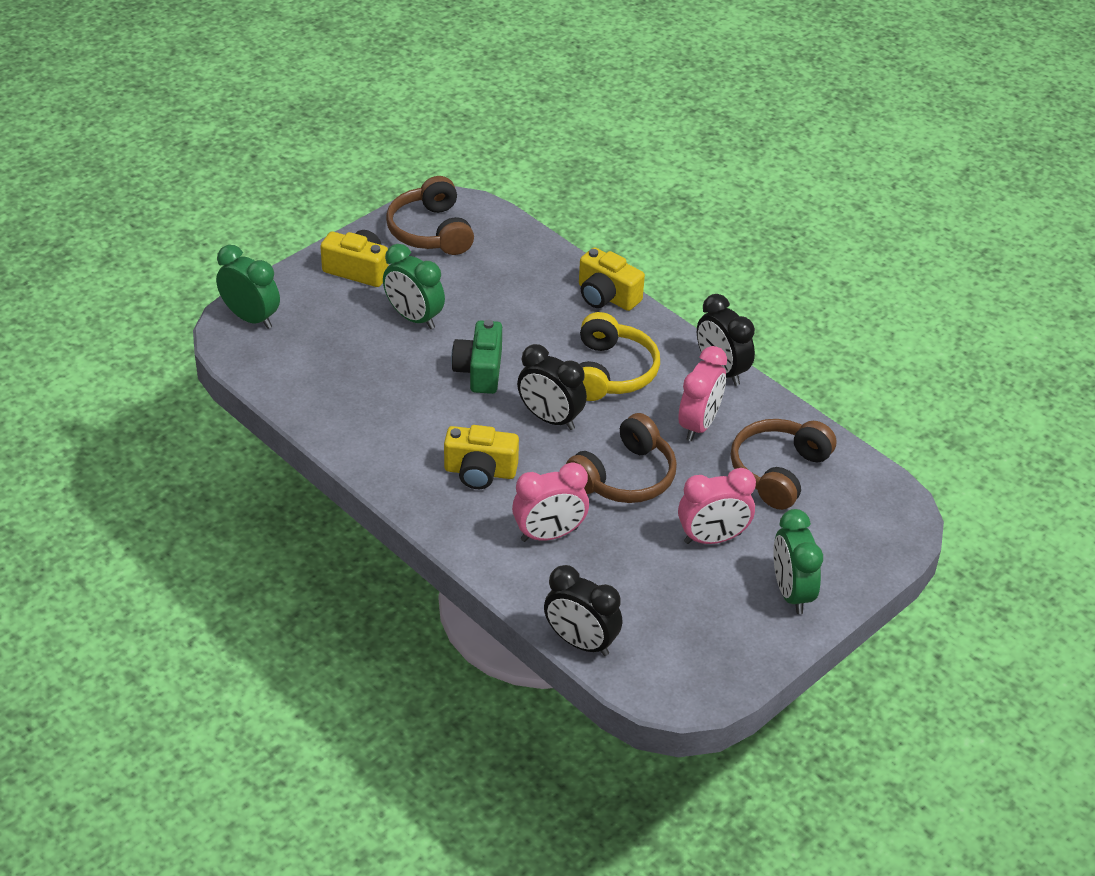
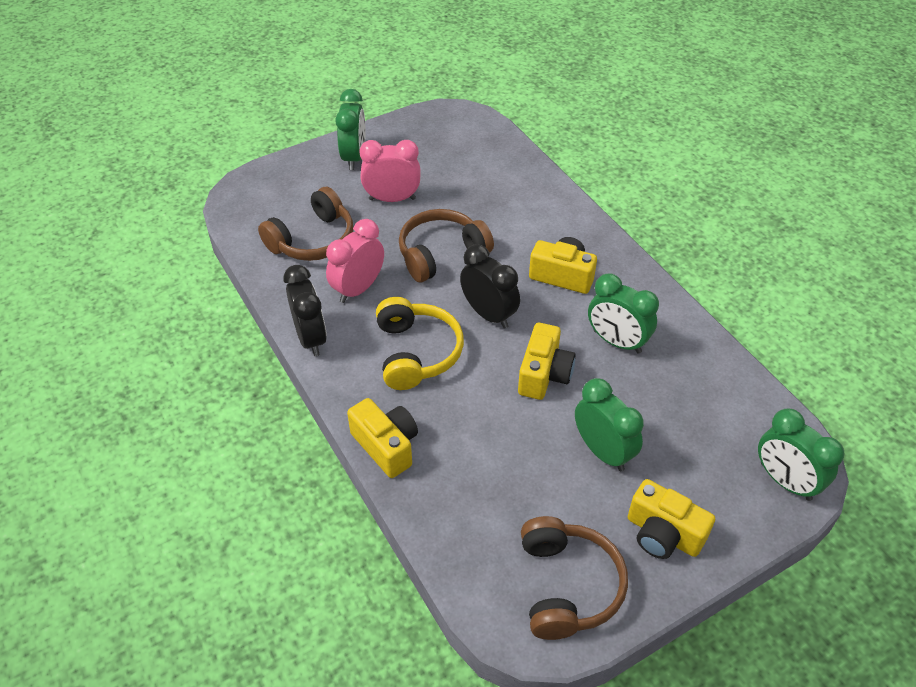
camera: 165 degrees left, 5 degrees up
(411, 411) = (617, 341): none -> green clock
(479, 371) = (544, 374): green camera -> yellow camera
(549, 534) = (517, 219): pink clock -> none
(581, 642) = (514, 149): black clock -> none
(611, 372) = (416, 353): yellow headphones -> yellow headphones turned 150 degrees clockwise

